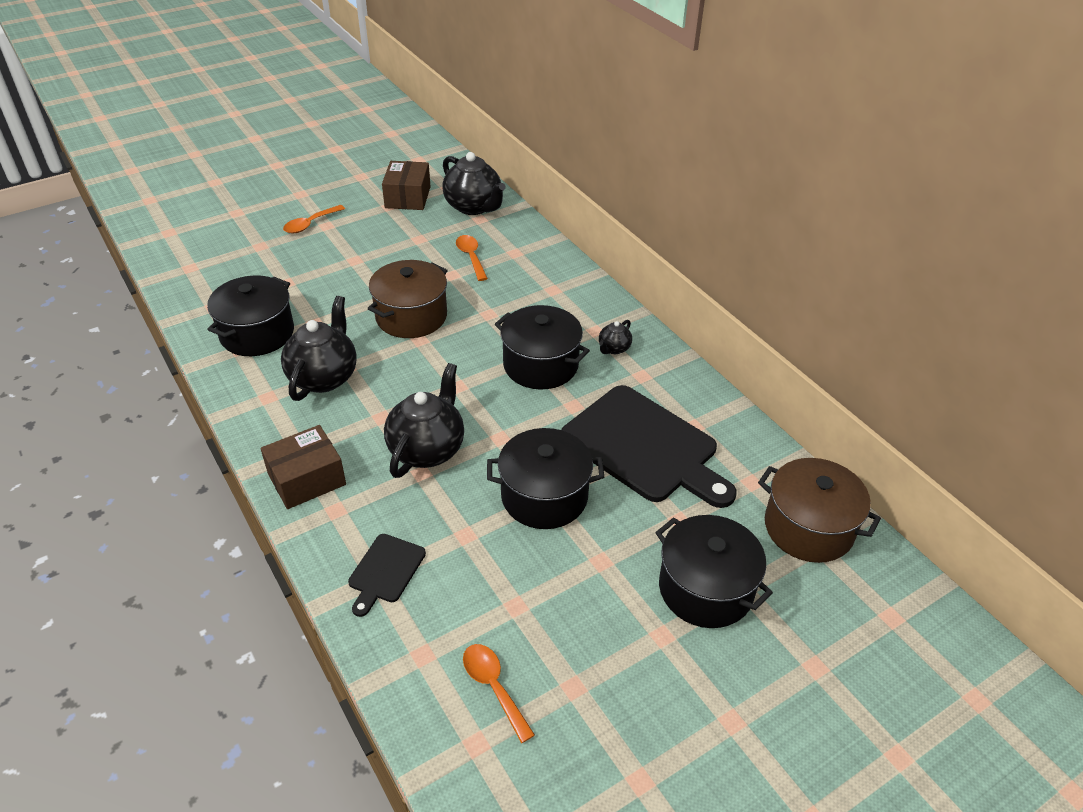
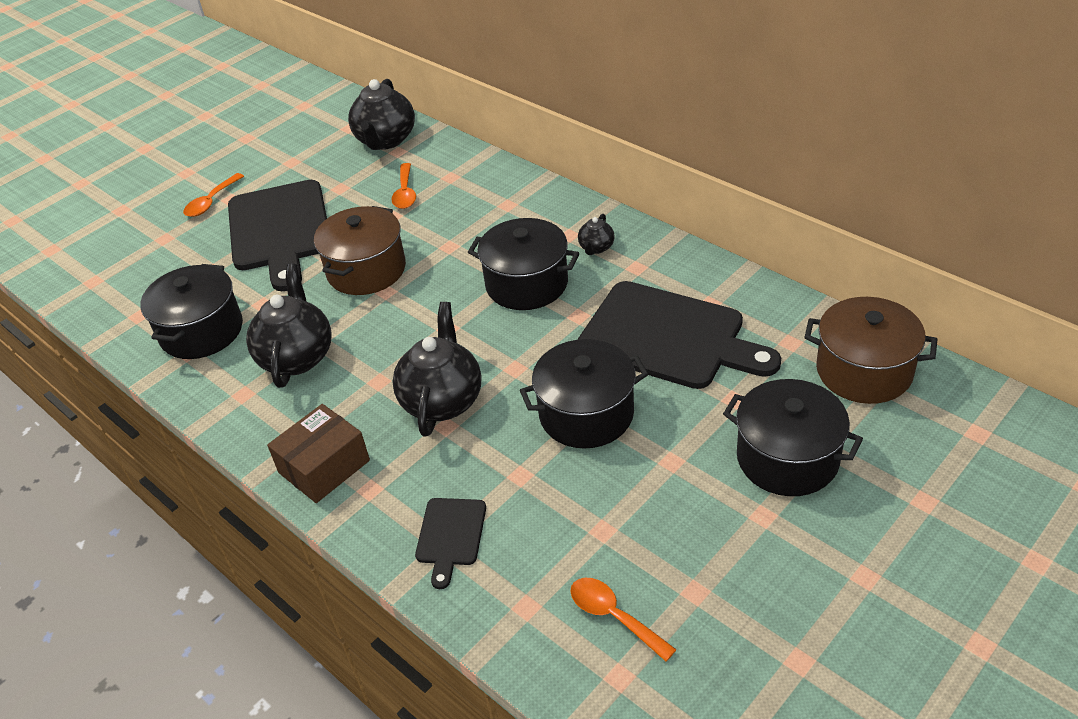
camera: 10 degrees left, 0 degrees up
(355, 263) = (280, 230): none -> black cutting board
(407, 197) = (308, 147): brown box -> none
(471, 257) = (405, 193): orange spoon -> orange spoon turned 150 degrees counterclockwise
(474, 207) = (386, 140): black teapot -> black teapot turned 60 degrees clockwise

